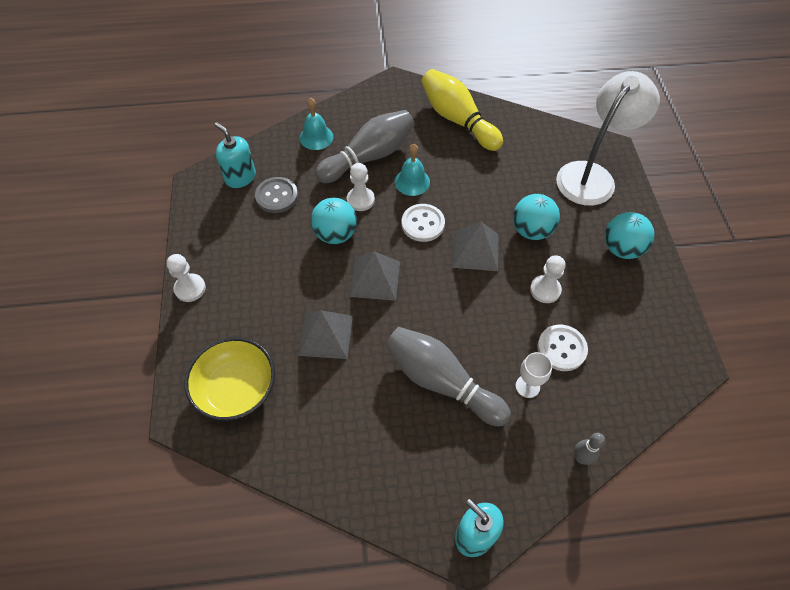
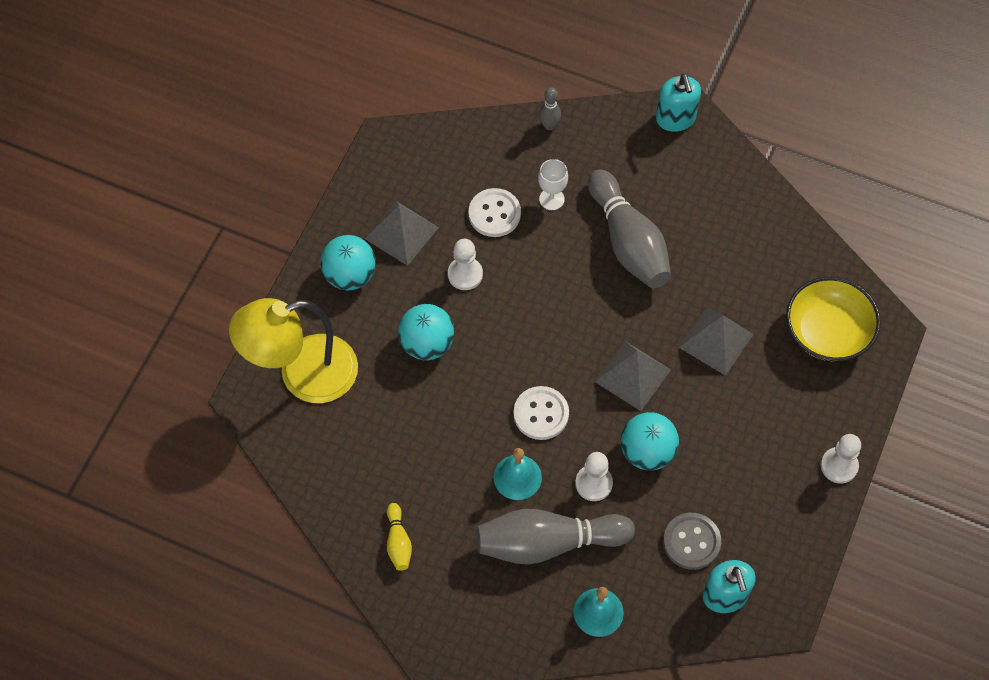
camera: 150 degrees left, 5 degrees up
(457, 120) = (398, 542): yellow bowling pin -> yellow bowling pin, size x0.45
(475, 250) = (505, 352): grey pyramid -> grey pyramid (401, 233)
(591, 175) = (303, 374): white lamp -> yellow lamp

